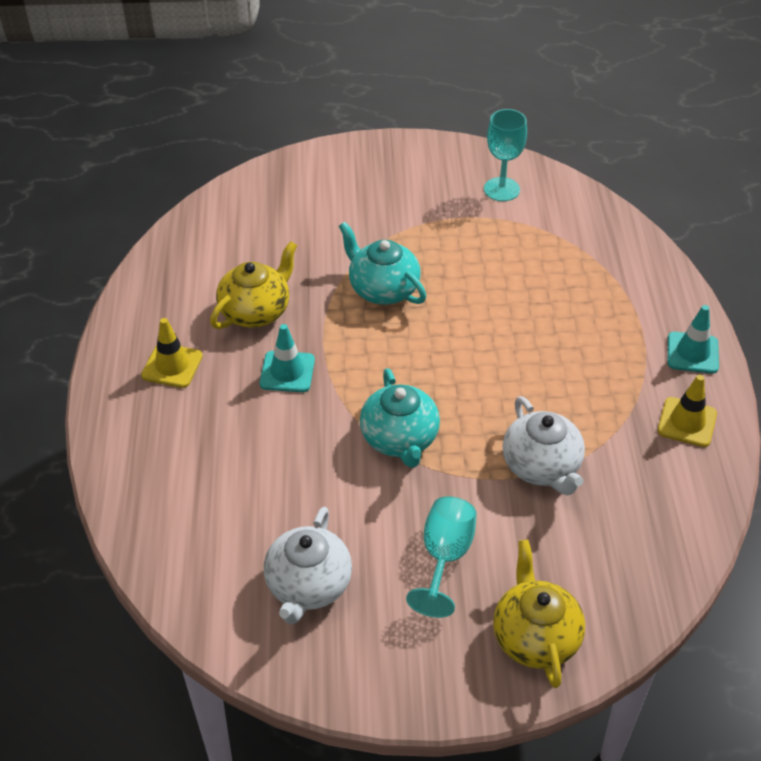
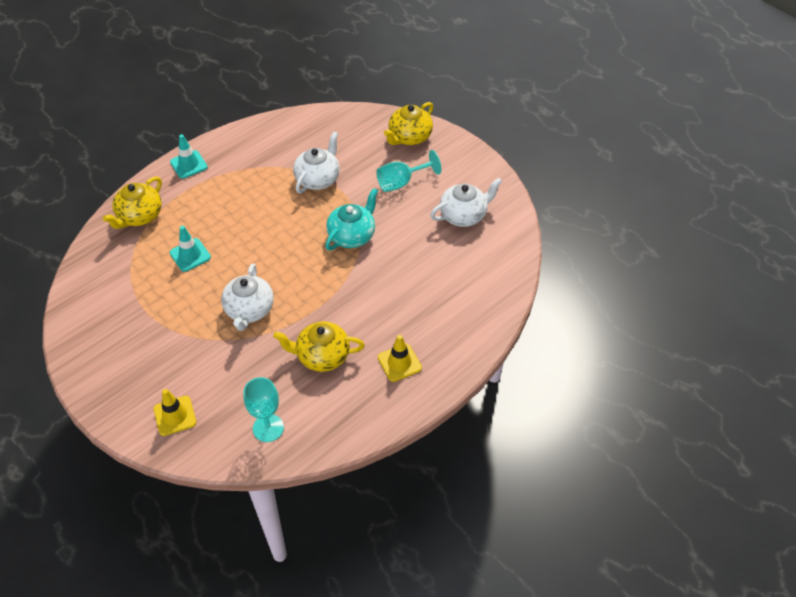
camera: 130 degrees left, 5 degrees up
(287, 372) = (353, 308): turquoise traffic cone -> turquoise traffic cone (190, 255)
(382, 289) = (249, 310): turquoise teapot -> white teapot
(501, 189) = (103, 310): turquoise goblet -> turquoise goblet (268, 428)
(628, 270) = (139, 216): none -> yellow teapot
(687, 422) = (241, 146): yellow traffic cone -> yellow traffic cone (175, 416)

